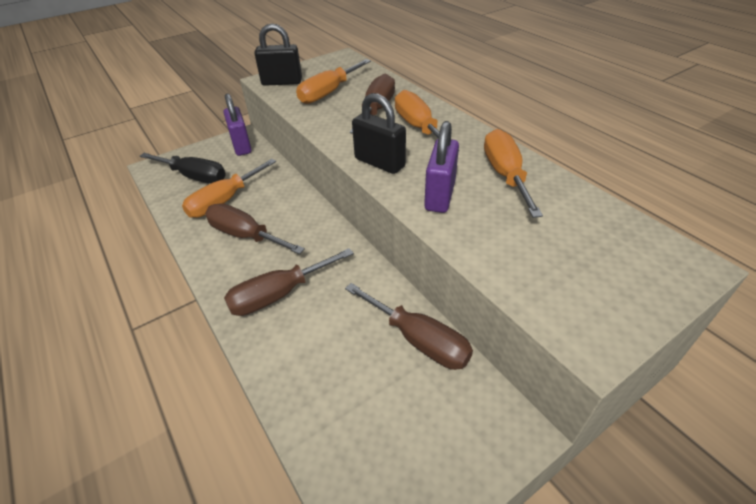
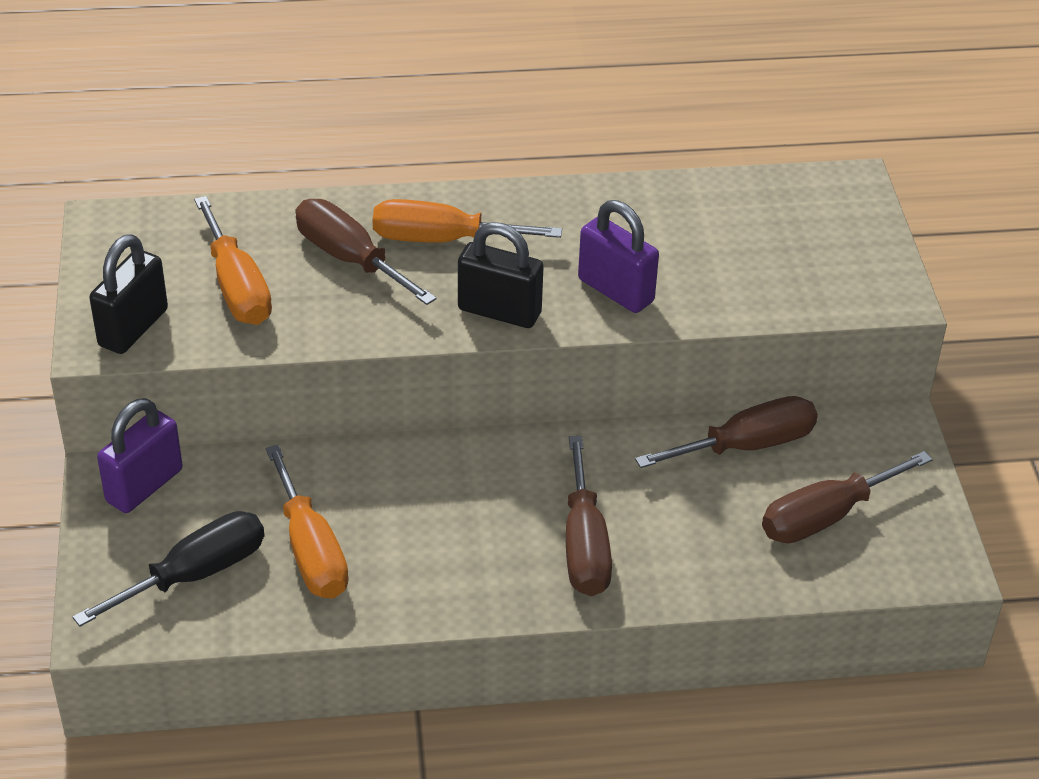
camera: 65 degrees left, 0 degrees up
(241, 146) = (144, 486): purple padlock -> purple padlock turned 60 degrees counterclockwise
(245, 235) = (427, 547): brown screwdriver -> brown screwdriver (826, 516)
(379, 163) = (499, 311): black padlock -> black padlock turned 45 degrees clockwise
(505, 175) = (619, 220): orange screwdriver -> none

